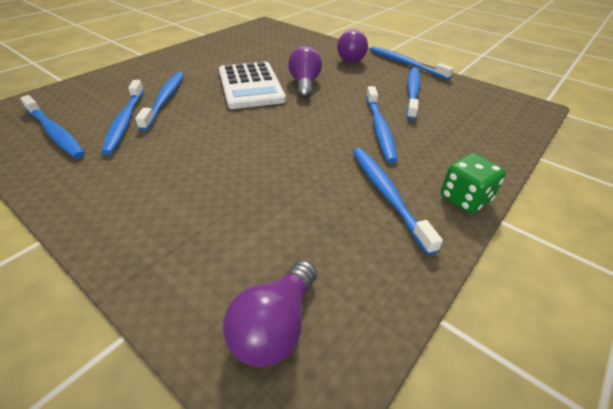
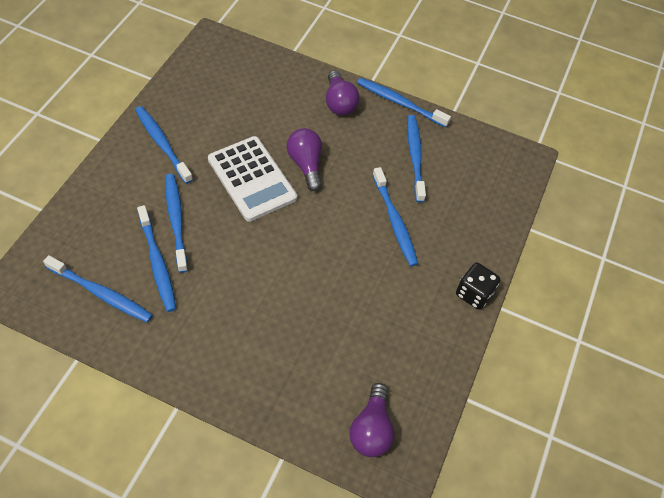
camera: 20 degrees left, 15 degrees up
(387, 194) = (416, 302): blue toothbrush -> blue toothbrush (162, 143)
(465, 199) = (474, 293): green dice -> black dice

